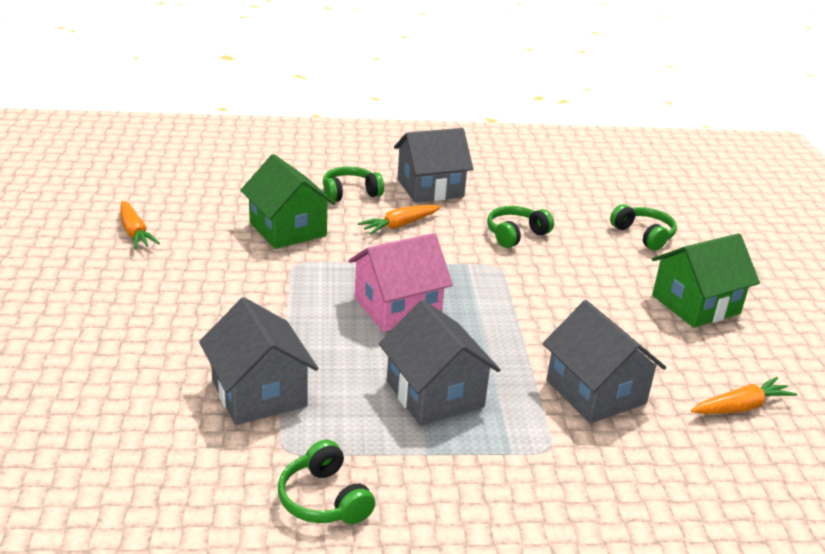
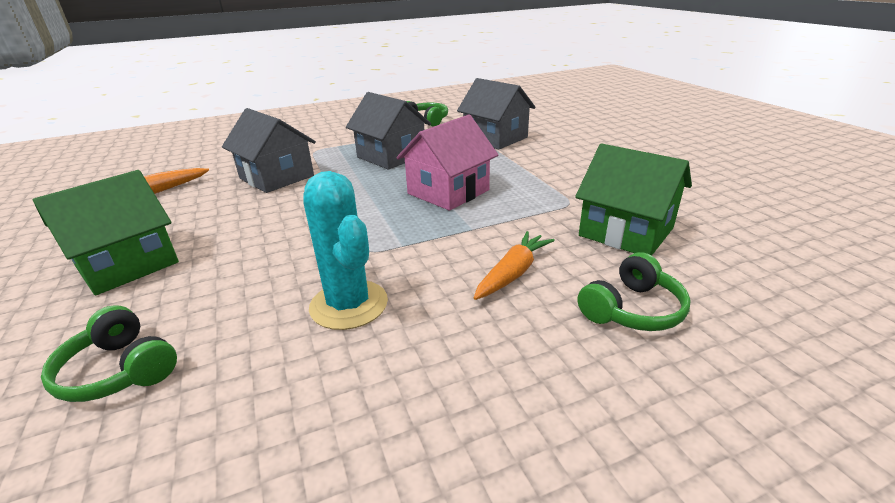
camera: 165 degrees right, 0 degrees up
(135, 232) = (743, 192): orange carrot -> none
(430, 188) = (526, 368): grey house -> none
(515, 234) = (349, 305): green headphones -> turquoise cactus

